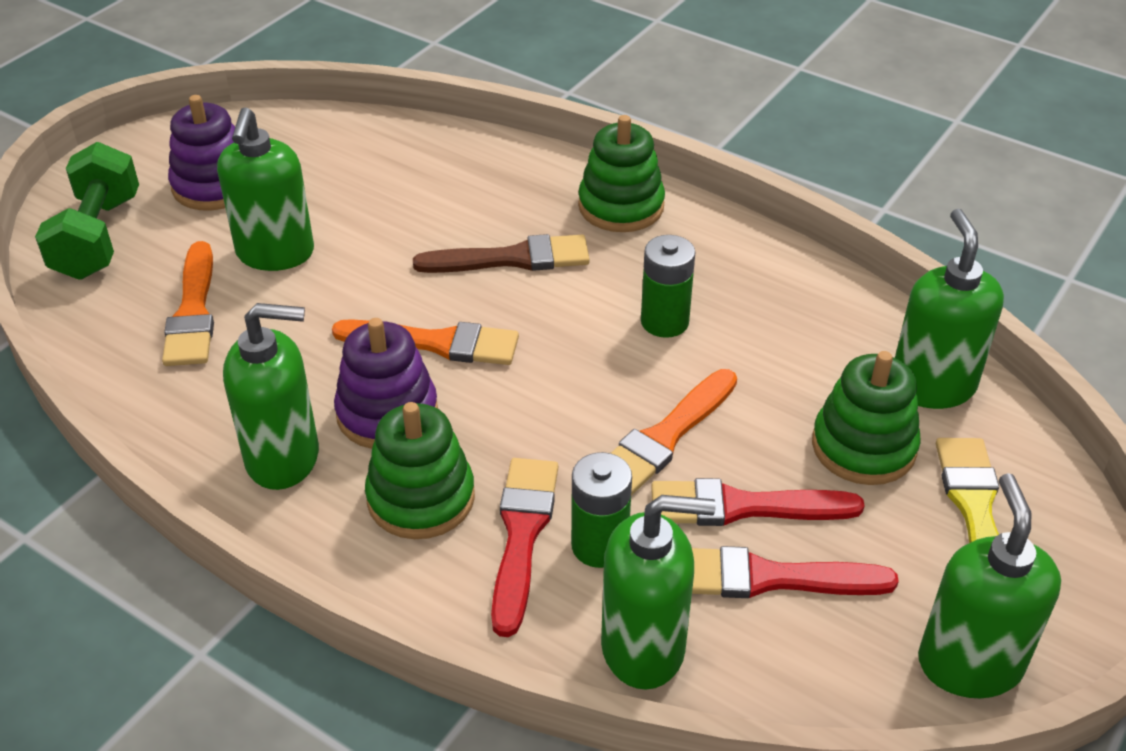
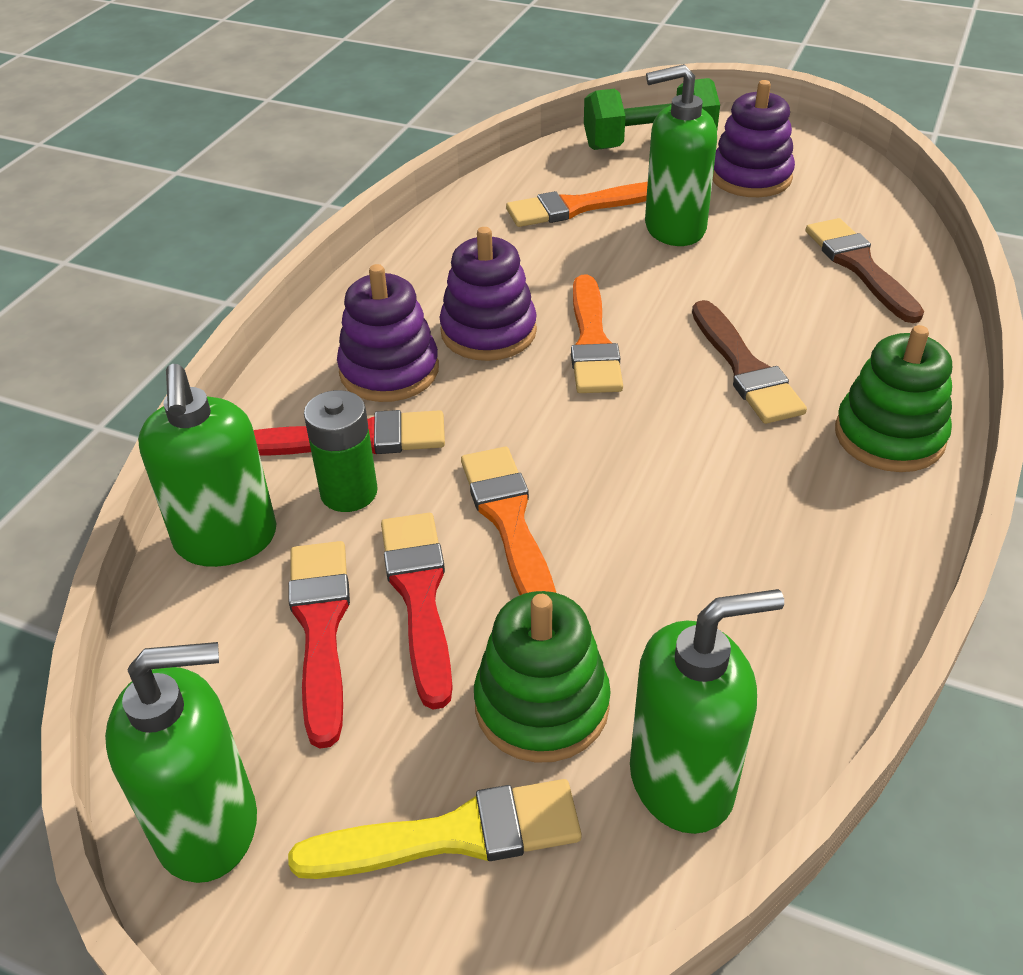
camera: 80 degrees right, 0 degrees up
(283, 458) = (420, 289): green soap dispenser -> none
(398, 161) = (859, 267): none -> brown brush
(421, 498) = (389, 371): green stacking toy -> purple stacking toy
(664, 321) = (696, 499): green battery -> none
(665, 437) = (509, 521): orange brush -> orange brush turned 45 degrees clockwise

